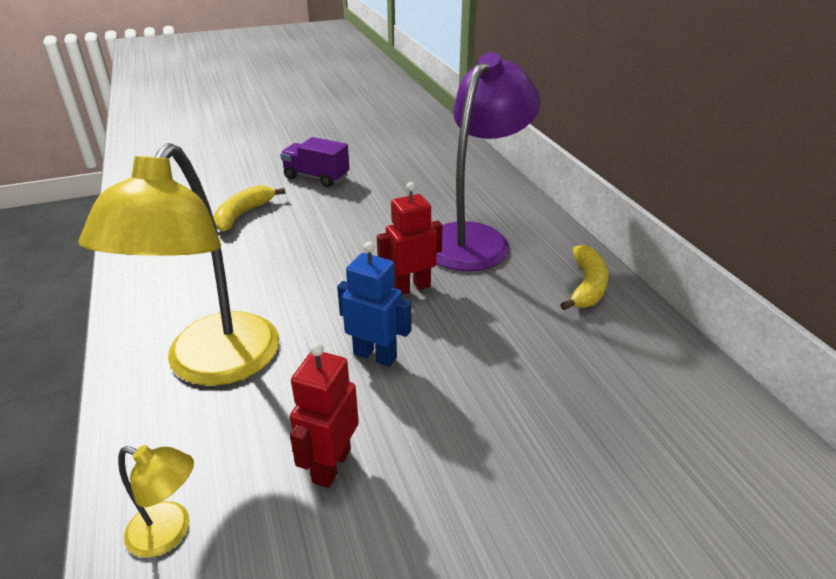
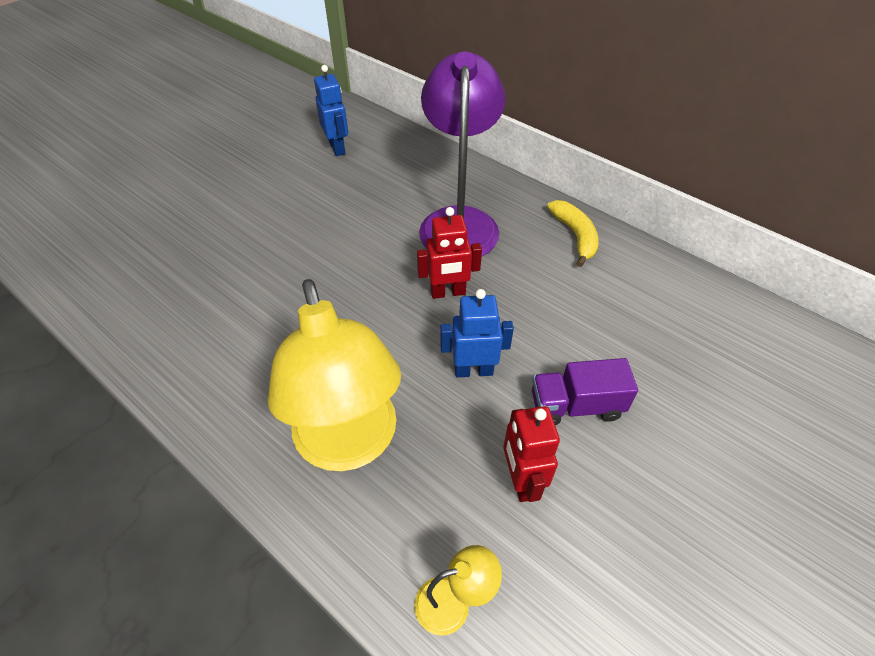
camera: 30 degrees left, 15 degrees up
(243, 214) = (225, 275): yellow banana -> none
(316, 177) = (260, 204): purple truck -> purple truck (576, 406)
(411, 287) = (448, 292): red robot -> red robot turned 135 degrees counterclockwise
(416, 158) = (337, 148): none -> blue robot

